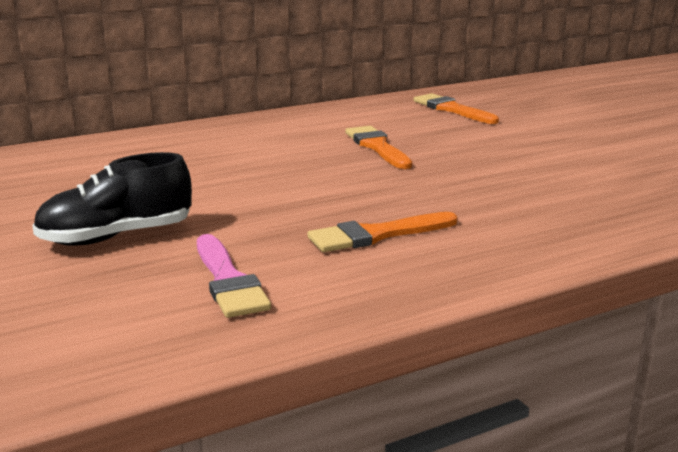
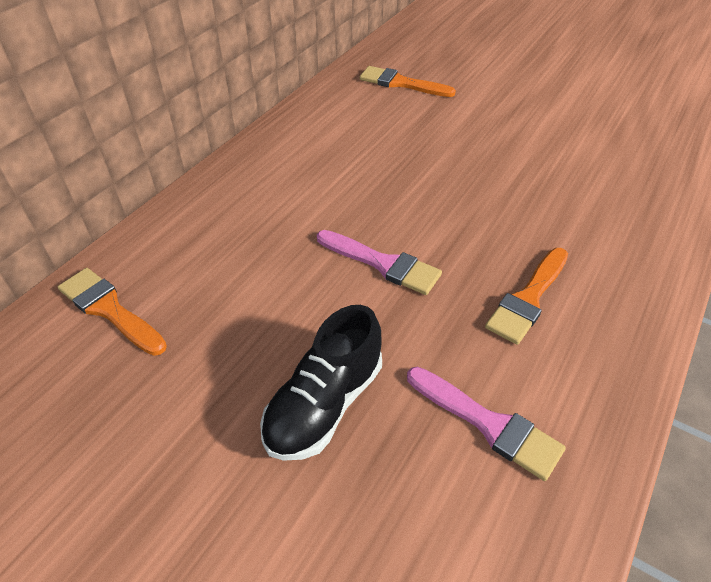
camera: 30 degrees left, 25 degrees up
(273, 189) = (382, 263): none -> pink brush
(377, 147) = (400, 163): orange brush -> orange brush (110, 310)

